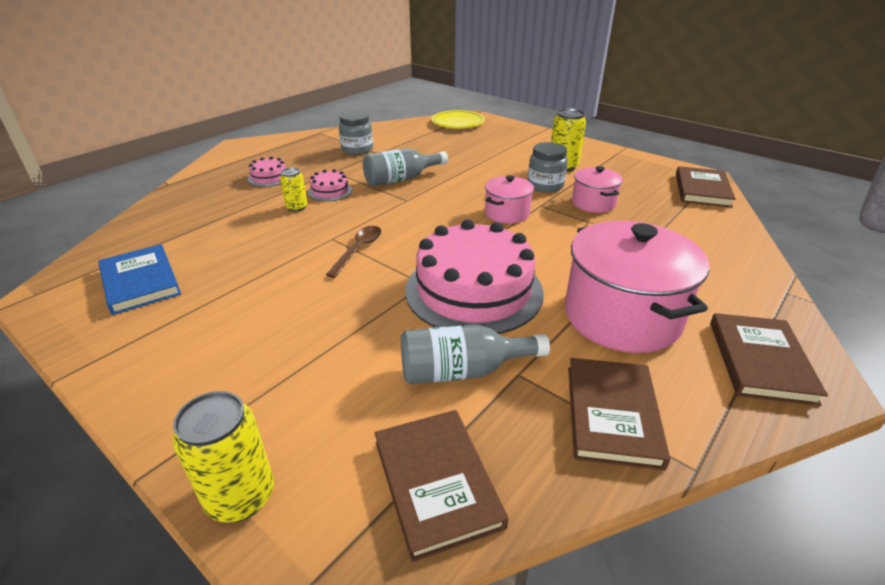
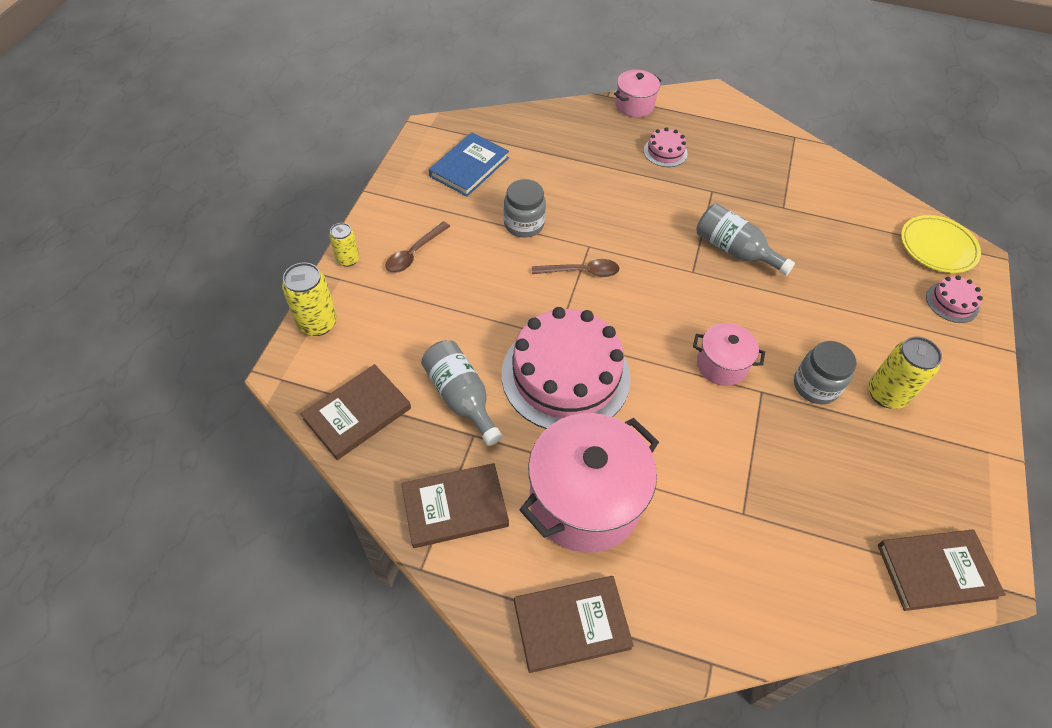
camera: 65 degrees right, 20 degrees up
(218, 358) = (414, 253): none -> brown spoon
(297, 207) = (624, 198): yellow can -> yellow can (348, 259)
(330, 191) = (670, 207): pink cake -> pink cake (952, 302)
(357, 149) = (777, 186): grey jar -> grey jar (524, 224)
(593, 203) = (803, 444): pink pot -> pink pot (634, 105)

